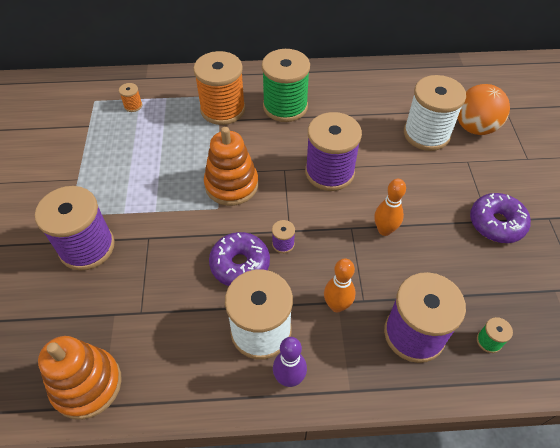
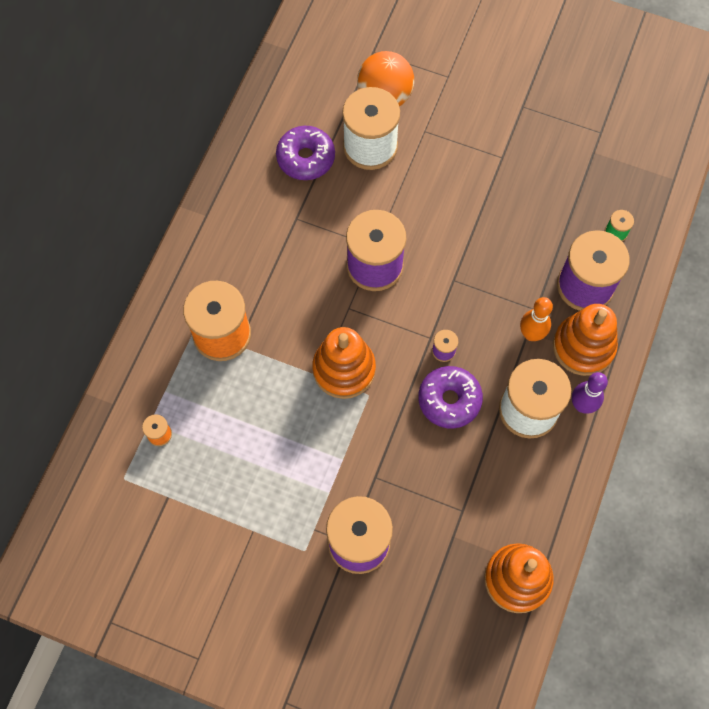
camera: 65 degrees left, 15 degrees up
(285, 107) = (254, 265): green spool -> none
(350, 356) = (583, 347): none -> orange stacking toy
(384, 230) = (470, 252): orange bowling pin -> none
(496, 223) = (508, 153): purple donut -> purple donut (306, 158)

